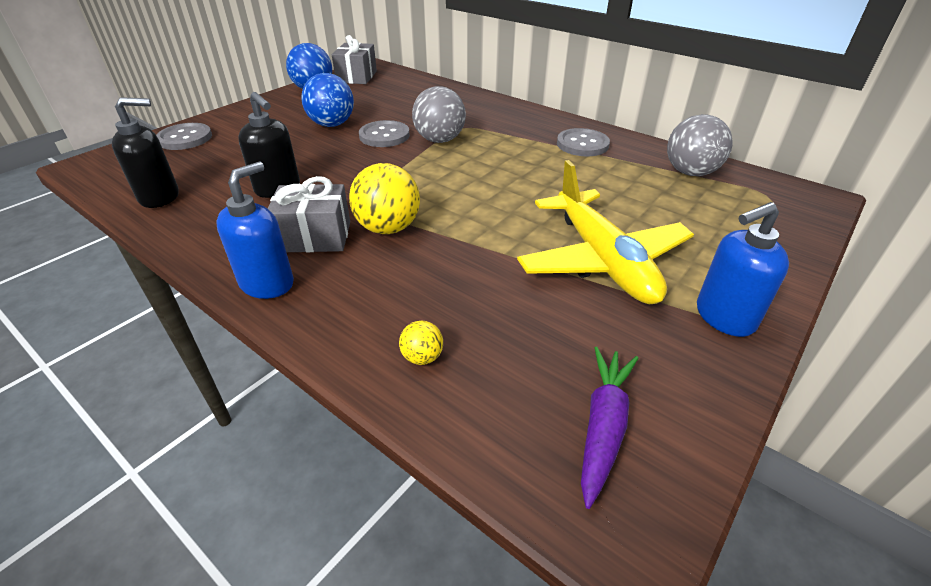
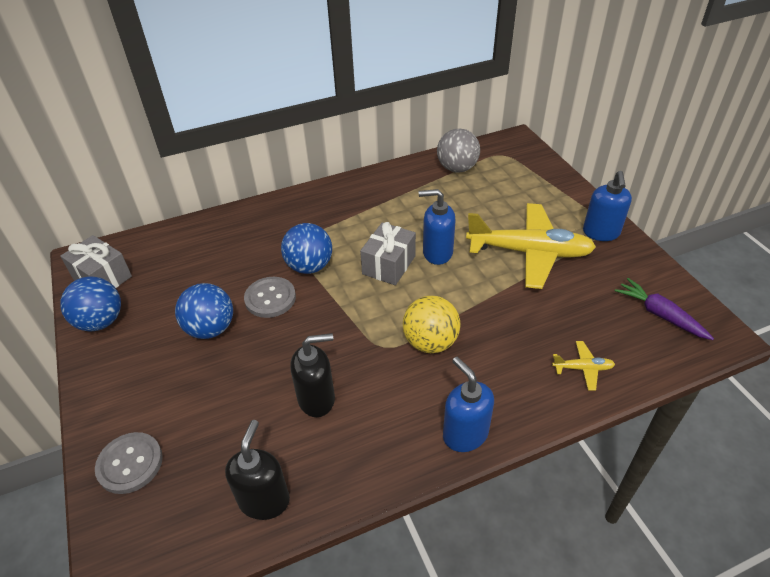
camera: 60 degrees left, 5 degrees up
(315, 237) = (416, 390): grey gift -> grey gift (389, 265)
(422, 357) = (583, 368): yellow ball -> yellow plane
(439, 140) = (309, 266): grey ball -> blue ball
(528, 197) = (437, 253): none -> blue soap dispenser
(582, 144) = (382, 195): grey button -> none

